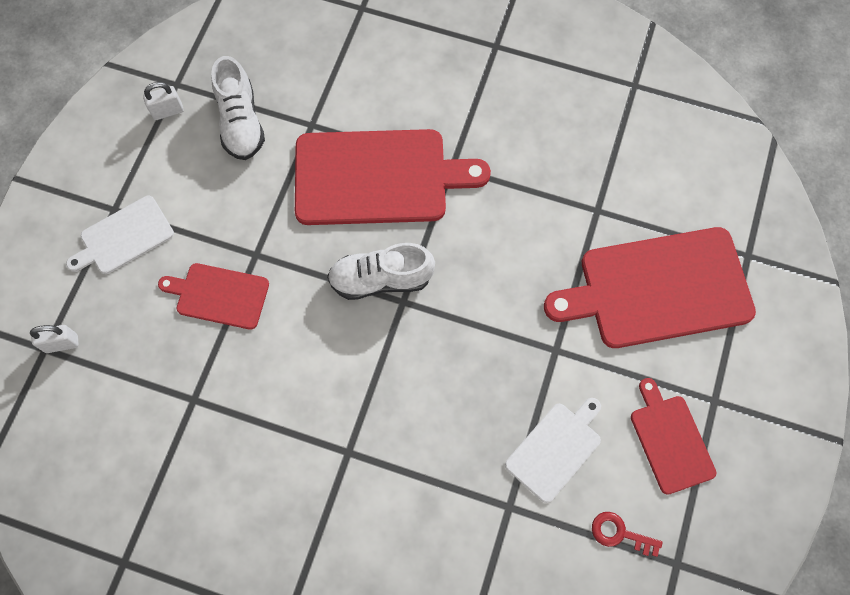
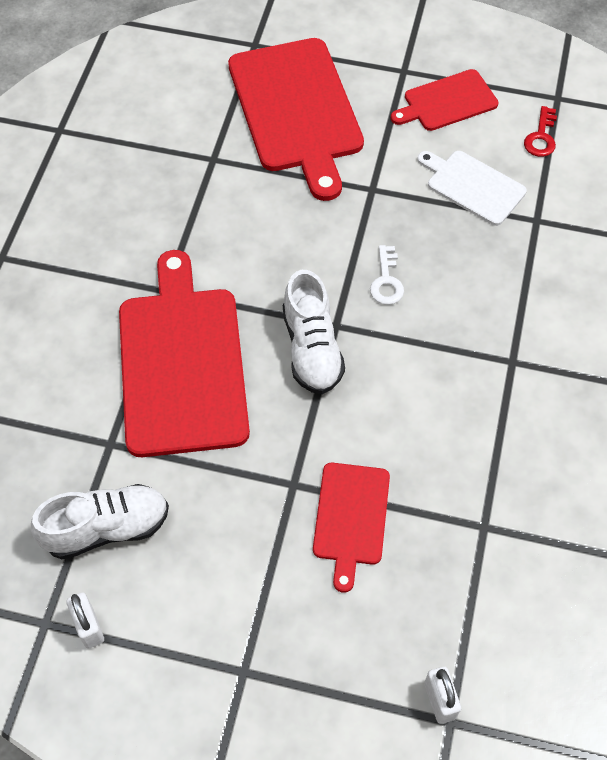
camera: 95 degrees left, 10 degrees down
(124, 237) = (282, 650): white cutting board -> none
(446, 351) = (386, 281): none -> white key

